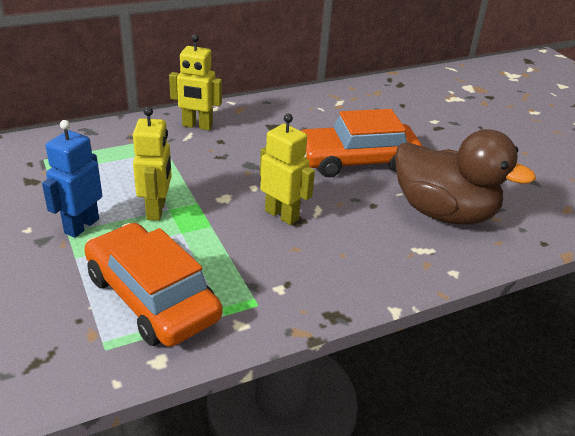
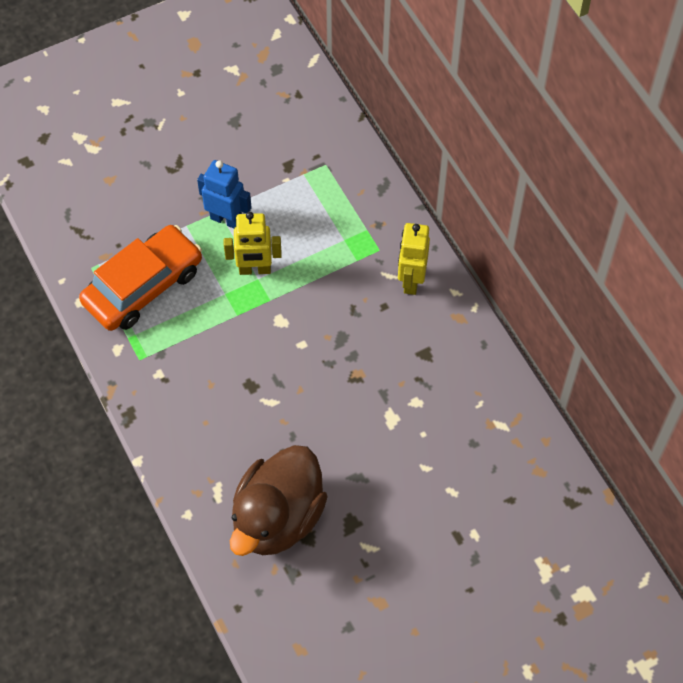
camera: 90 degrees right, 25 degrees up
(282, 215) = (258, 371): yellow robot -> none
(356, 160) = (365, 440): orange car -> none

